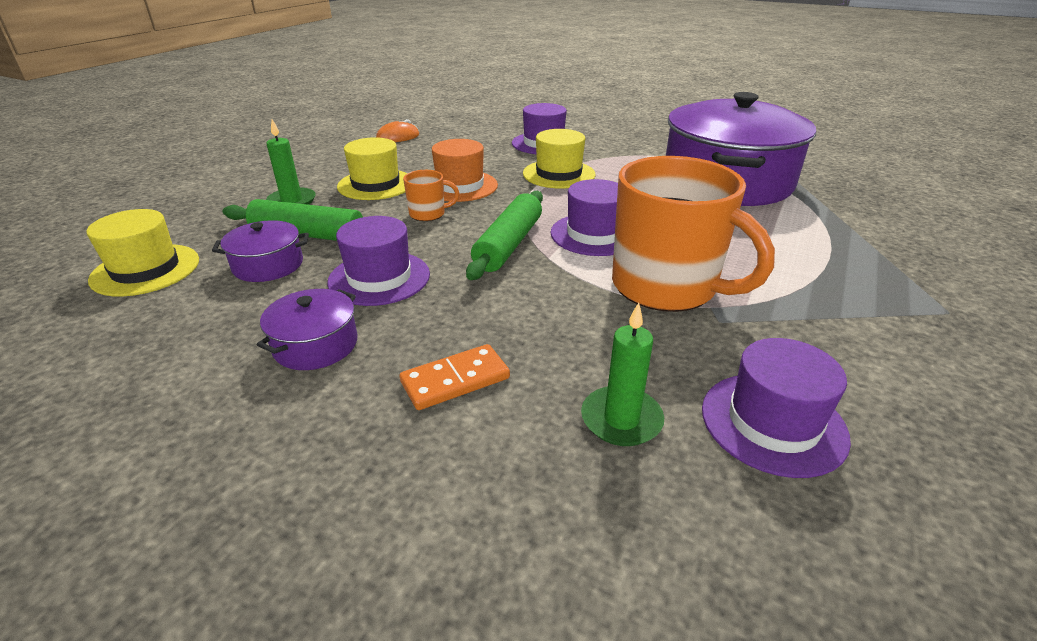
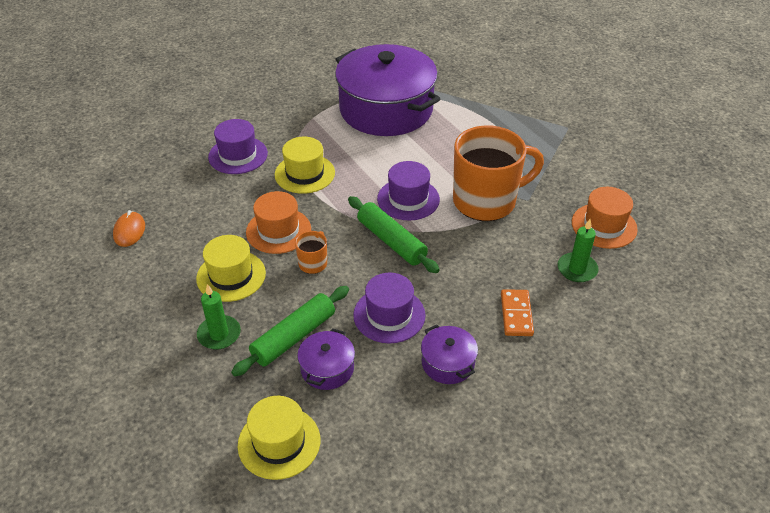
camera: 60 degrees left, 10 degrees up
(773, 423) = (604, 226): purple hat -> orange hat

